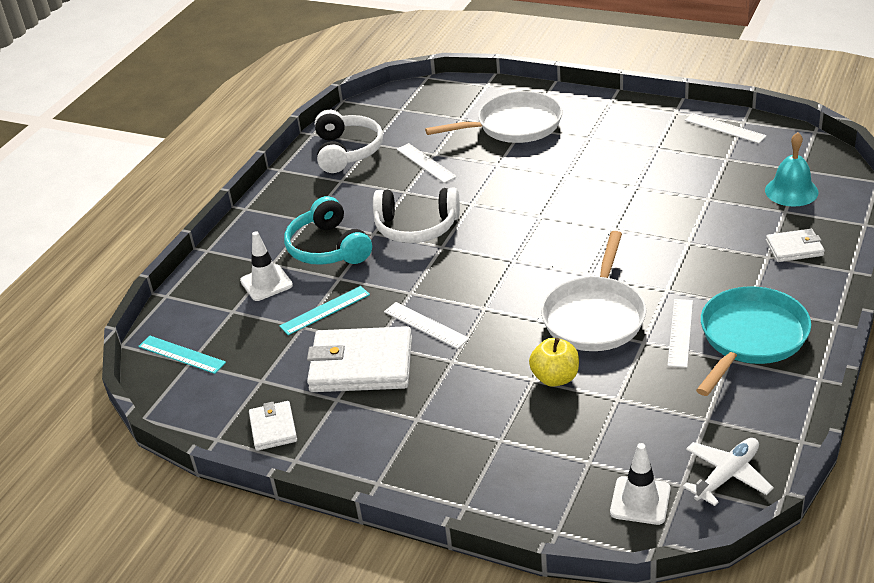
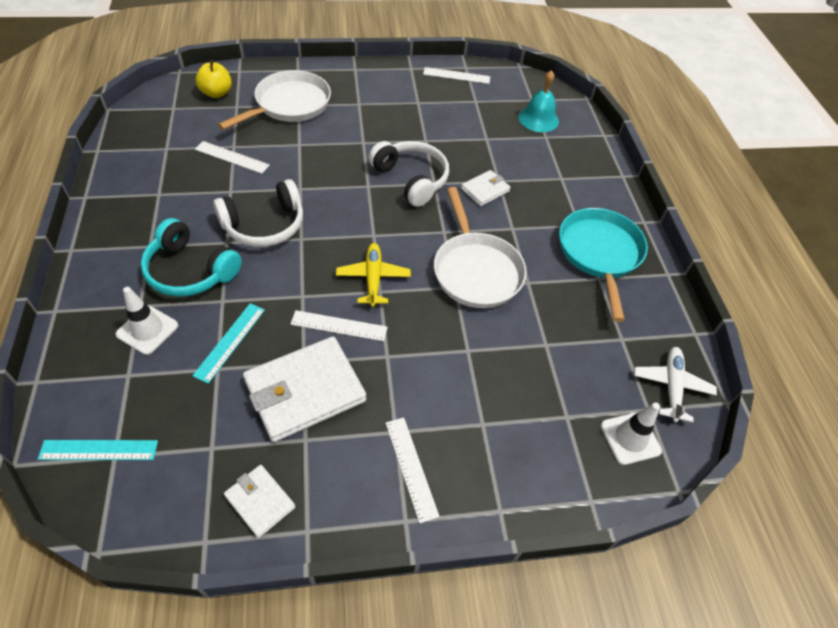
camera: 40 degrees left, 15 degrees up
(347, 151) = (145, 162): white headphones -> white headphones (411, 179)
(486, 296) = (373, 278): none -> yellow plane
(555, 378) = (485, 342): yellow apple -> yellow apple (216, 93)
(680, 332) = (548, 265): white ruler -> white ruler (411, 468)
(794, 248) = (574, 167): white wallet -> white wallet (485, 190)

